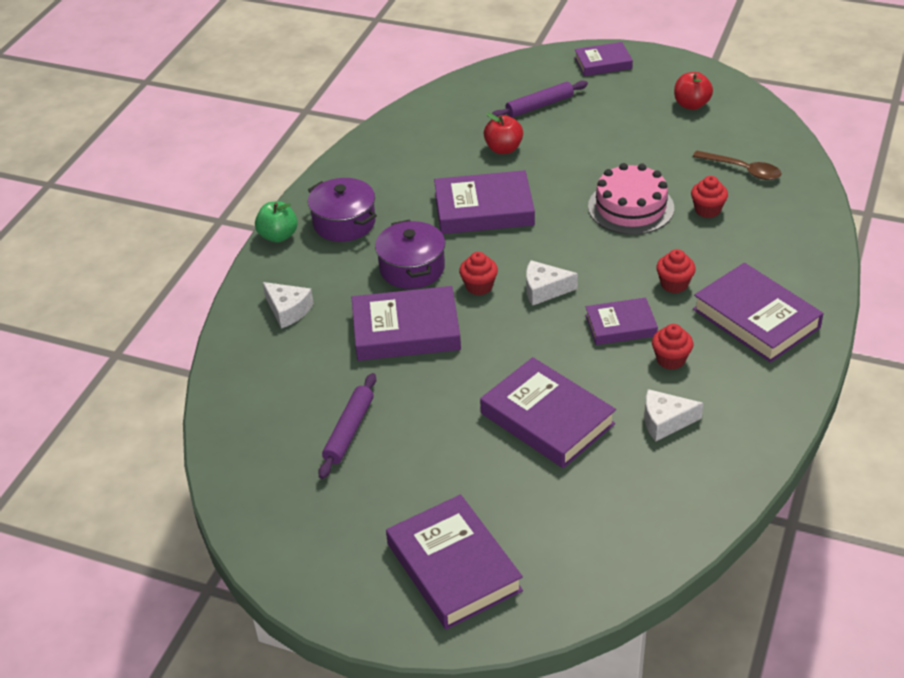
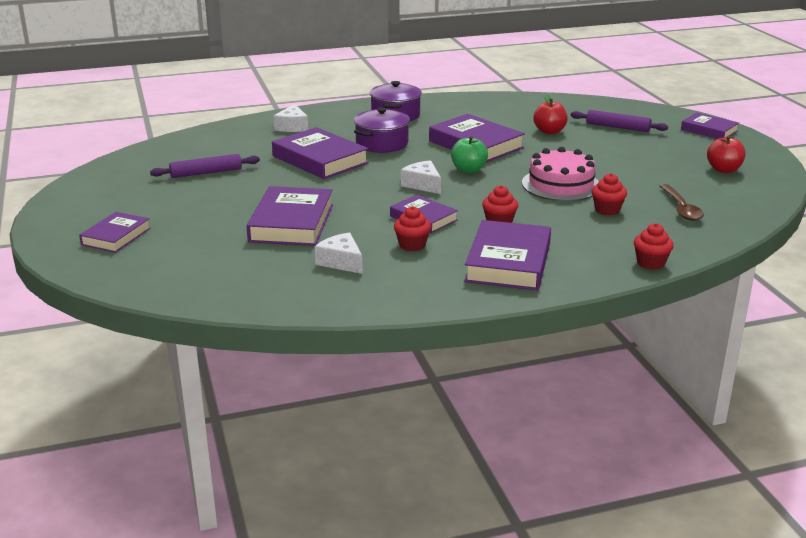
camera: 50 degrees right, 15 degrees down
(278, 236) = (355, 105): green apple -> green apple (468, 170)
(454, 567) = (116, 236): purple book -> purple book, size x0.61
(479, 286) = (394, 166): red cupcake -> red cupcake (650, 263)

